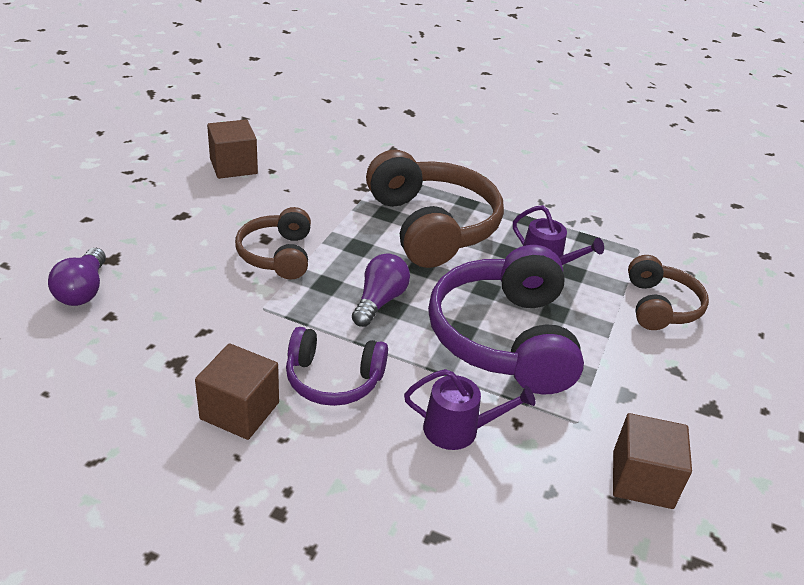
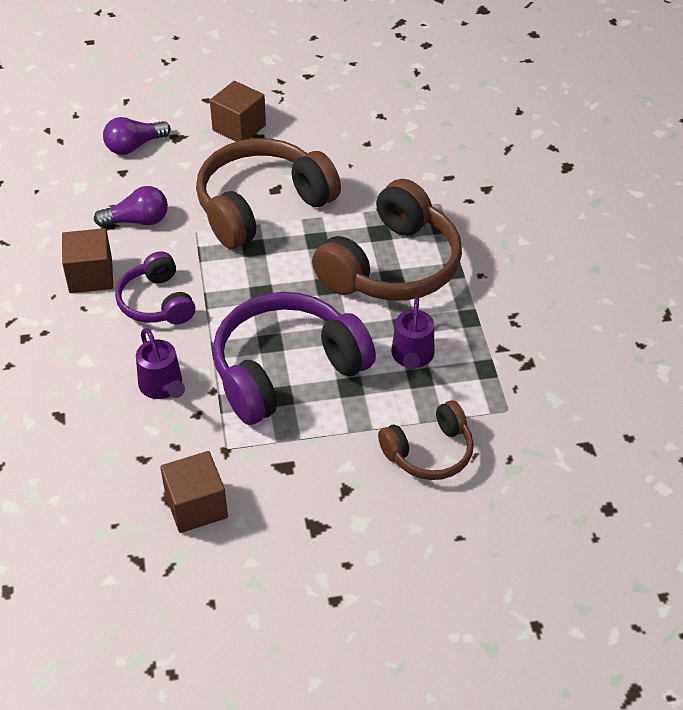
camera: 60 degrees right, 10 degrees up
(233, 166) = (348, 122): brown cube -> brown cube (239, 128)
(277, 255) = (262, 206): brown headphones -> brown headphones, size x1.78
(379, 301) = (262, 283): purple light bulb -> purple light bulb (137, 221)

